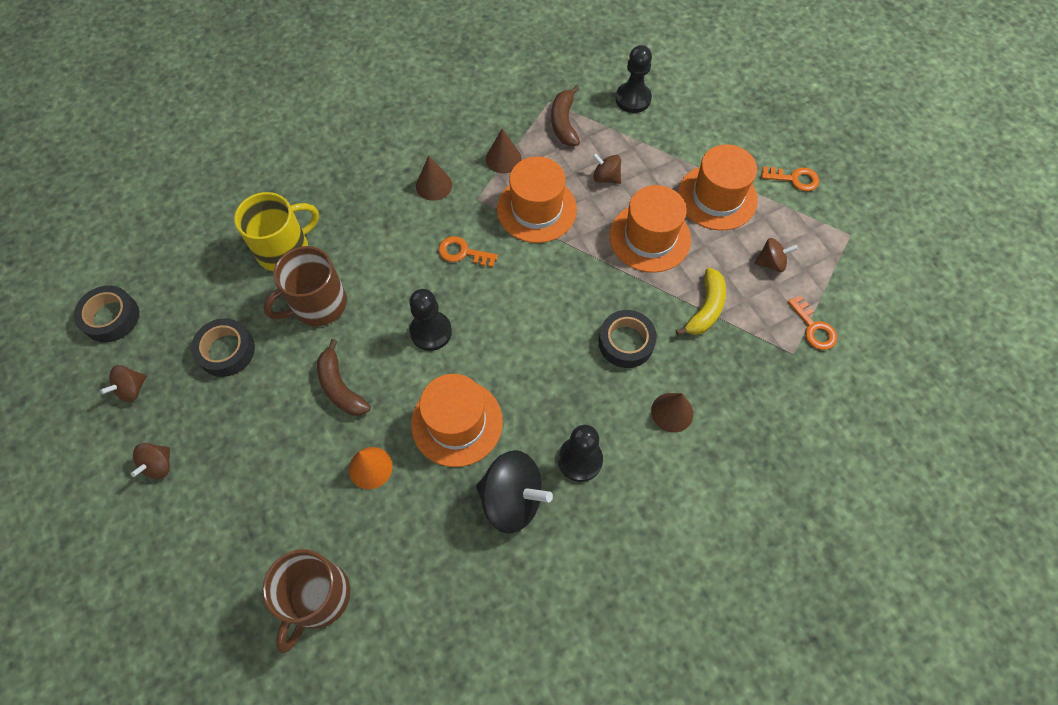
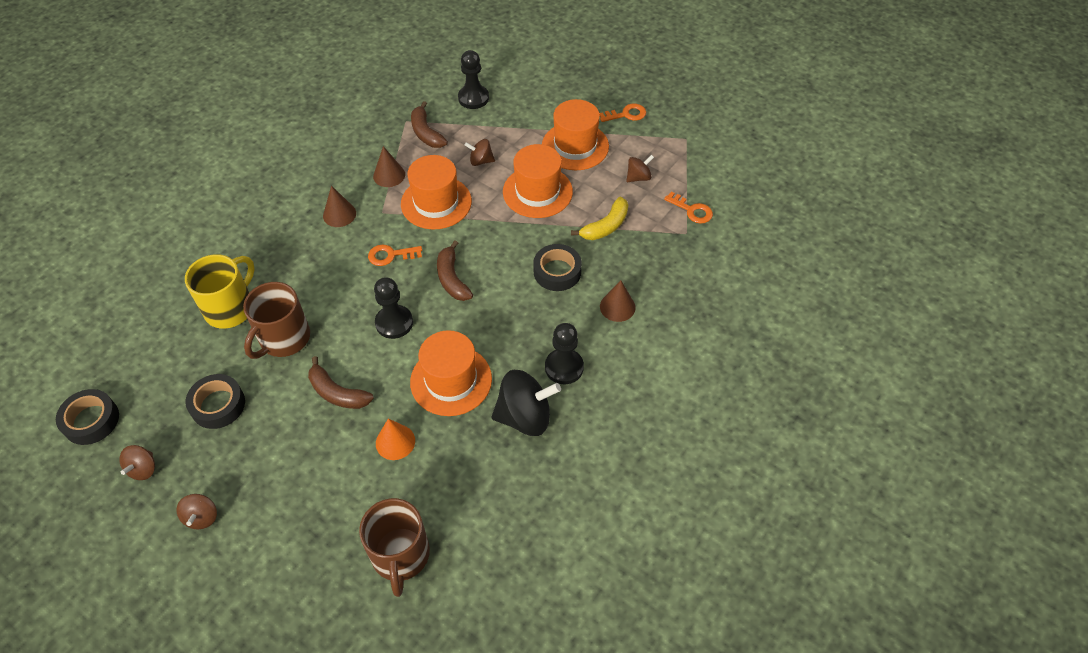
camera: 25 degrees left, 10 degrees down
(512, 305) = (452, 279): none -> brown banana
(705, 308) = (606, 226): yellow banana -> yellow banana turned 45 degrees clockwise

